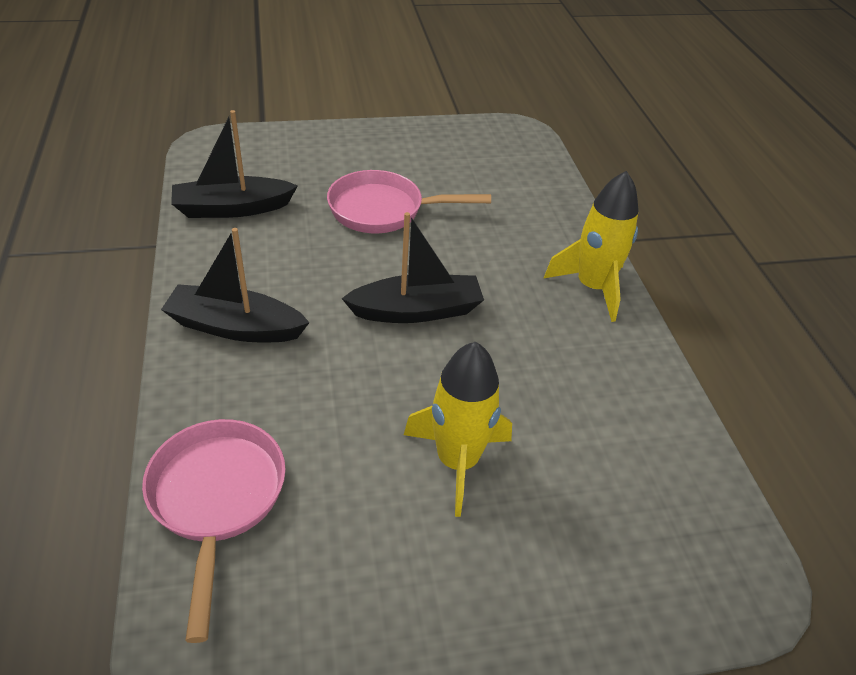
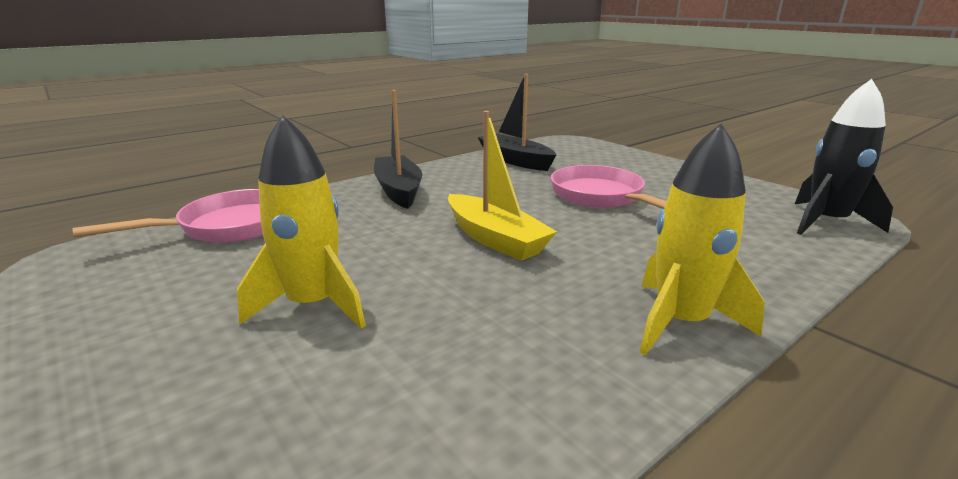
camera: 65 degrees right, 20 degrees down
(417, 310) = (495, 239): black boat -> yellow boat
(517, 146) = (826, 222): none -> black rocket

